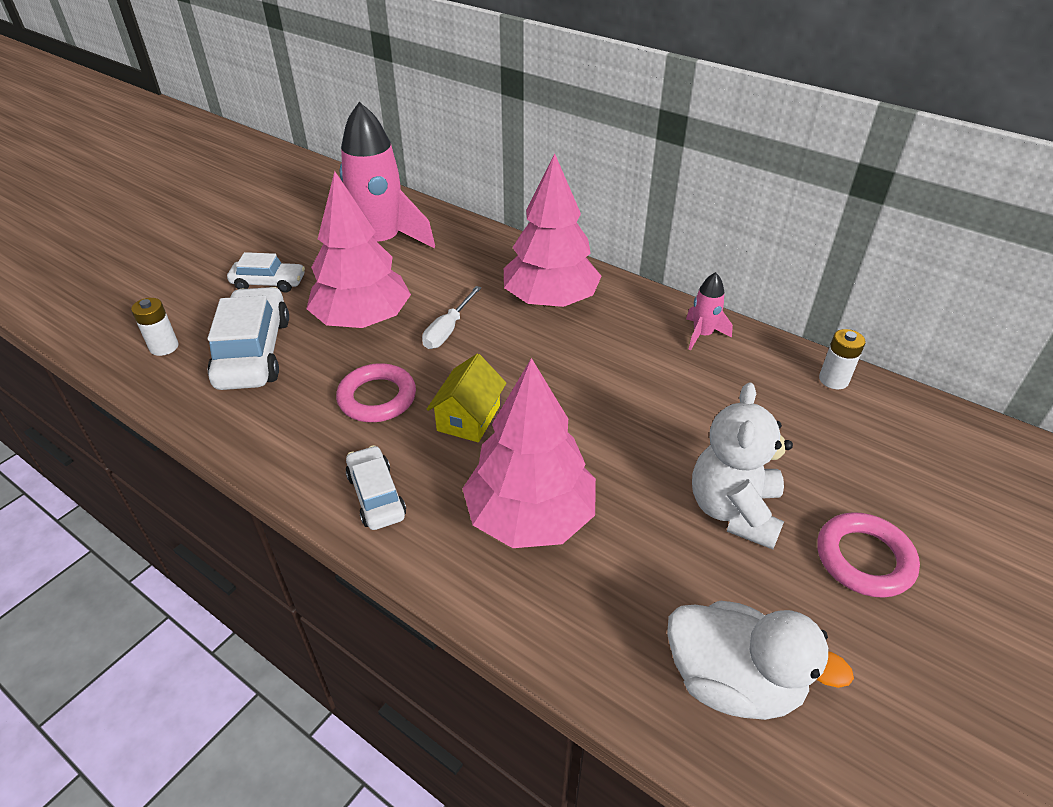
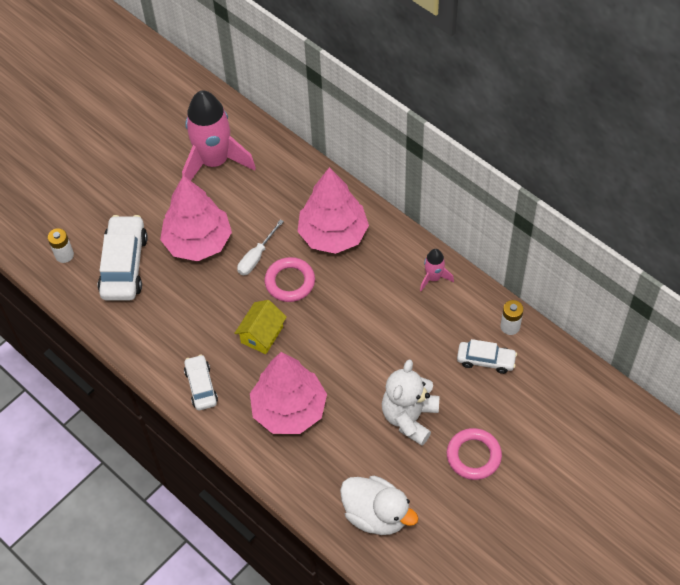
camera: 10 degrees right, 15 degrees up
(269, 283) = (131, 198): white car -> white car (486, 360)
(377, 398) = (205, 312): pink ring -> pink ring (290, 282)

